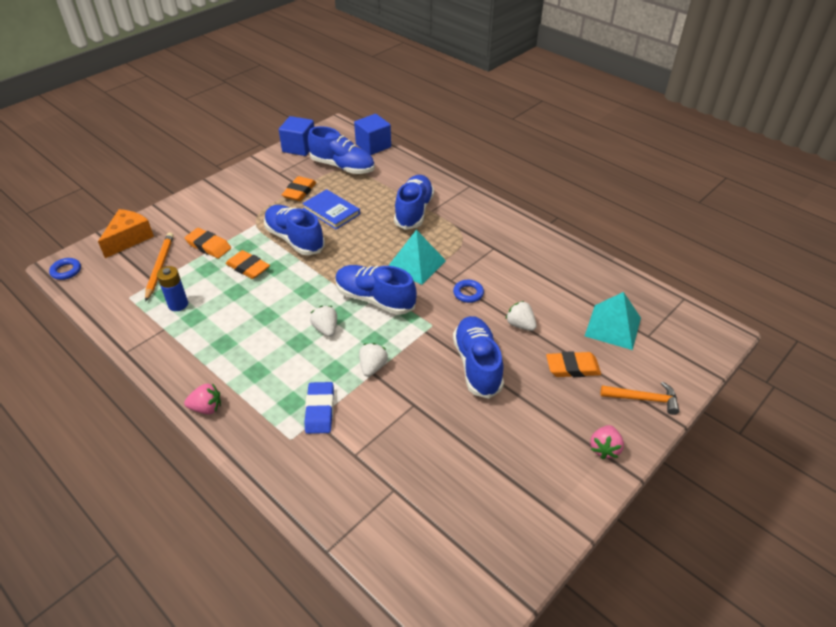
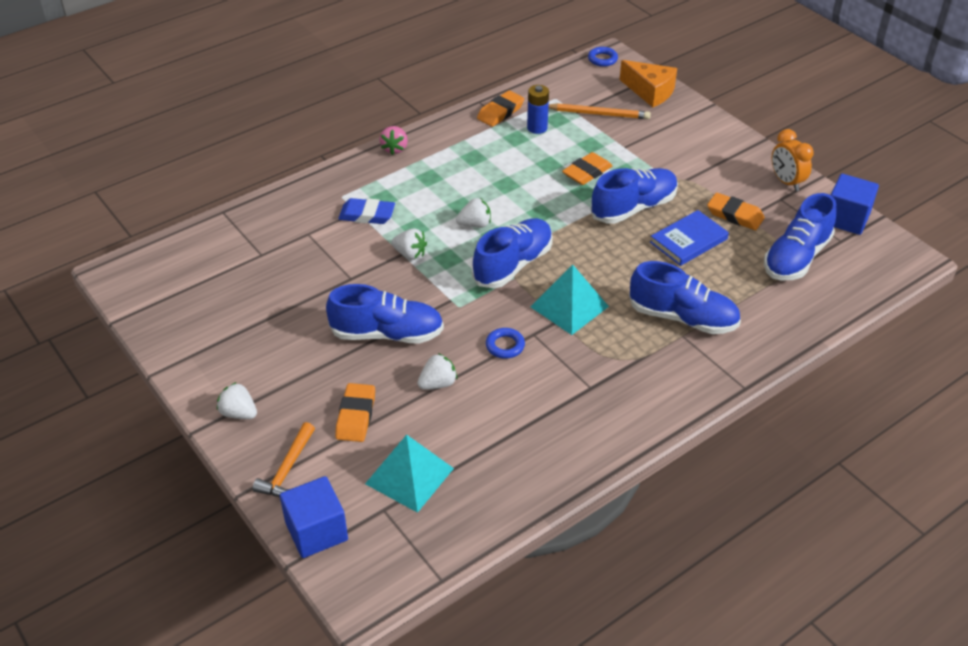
camera: 100 degrees right, 0 degrees up
(208, 246) = (630, 144): orange eraser -> orange eraser (500, 112)
(259, 170) = (786, 182): none -> orange clock
(373, 146) = (856, 293): blue cube -> blue cube (316, 531)
(604, 448) = (239, 413): pink strawberry -> white strawberry

